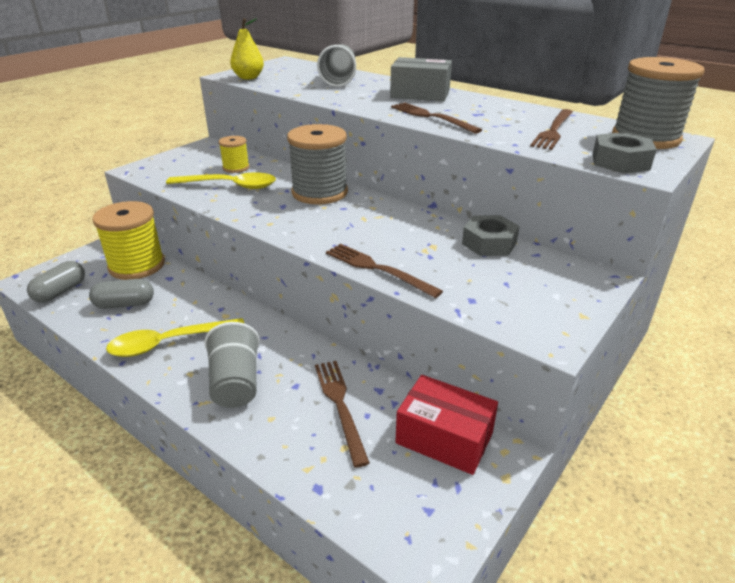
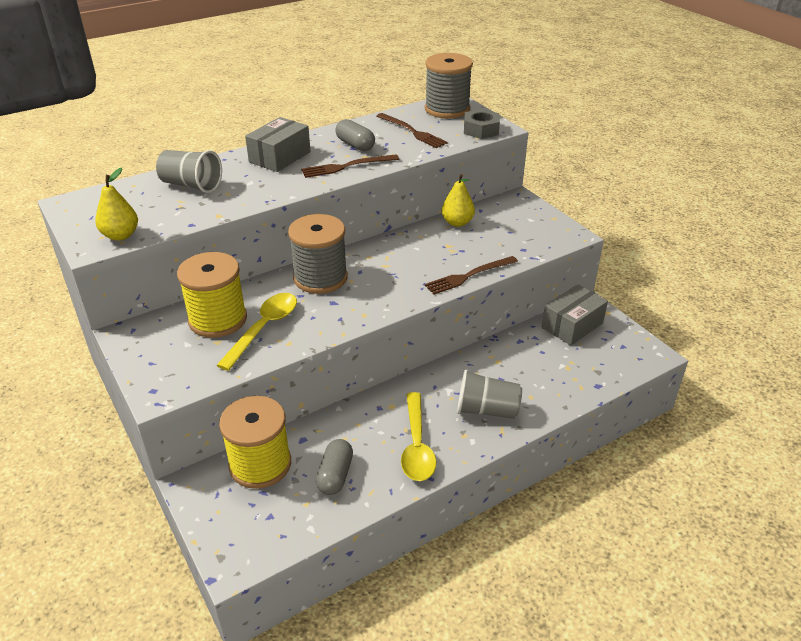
camera: 70 degrees left, 5 degrees up
(60, 292) = (279, 531): grey capsule -> grey capsule (355, 145)
(236, 168) = (218, 319): yellow spool -> yellow spool, size x1.93
(340, 405) = (529, 361): brown fork -> none
(444, 438) = (572, 325): red box -> grey box
(489, 243) = (457, 222): grey nut -> yellow pear

